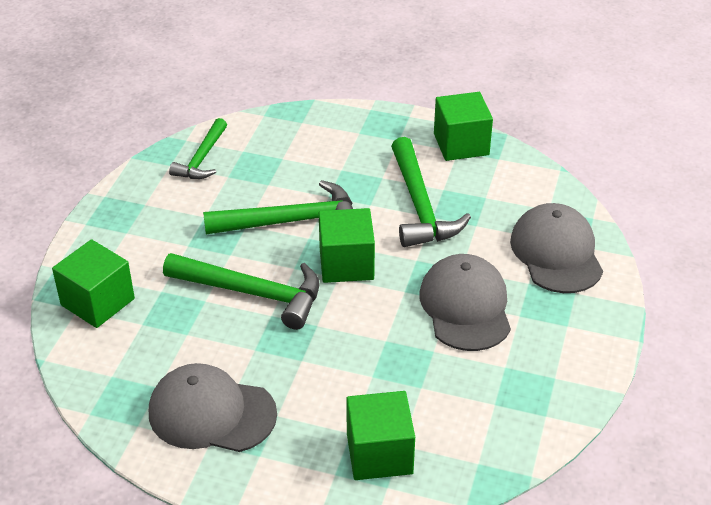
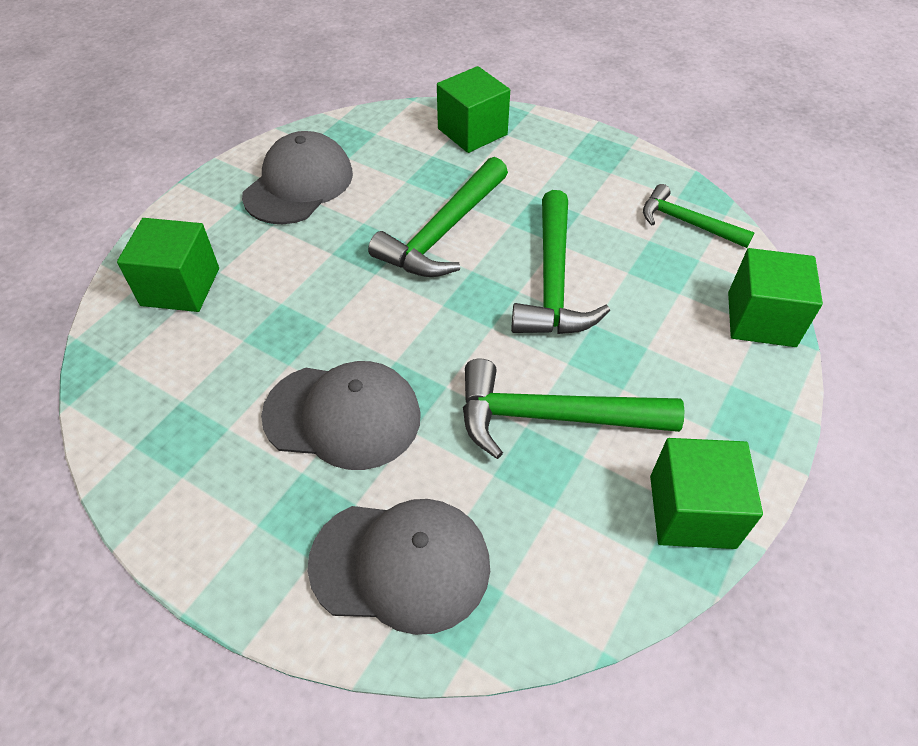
camera: 105 degrees right, 10 degrees up
(346, 264) = (462, 316): green cube -> green cube (761, 319)

